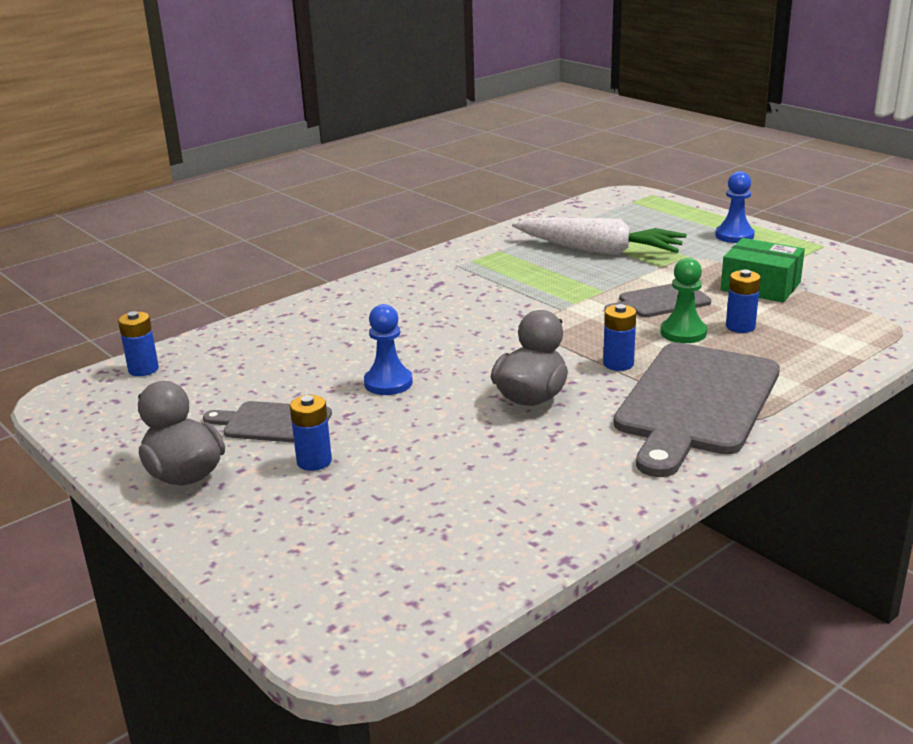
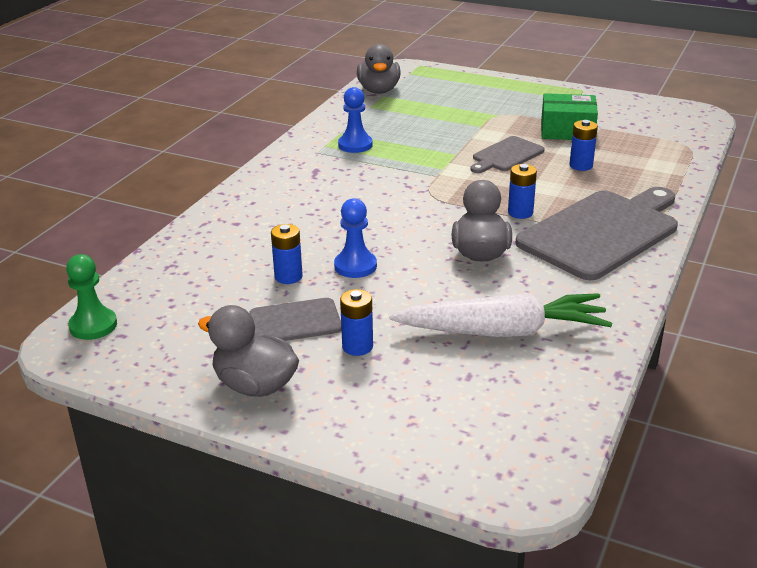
camera: 25 degrees left, 5 degrees up
(143, 369) = (120, 301): blue battery -> blue battery (288, 277)
(581, 214) = (379, 90): none -> grey duck
(598, 250) = (421, 120): white carrot -> white carrot (503, 332)
(683, 333) = (545, 178): green pawn -> green pawn (93, 325)
(696, 403) = (602, 232): grey cutting board -> grey cutting board turned 135 degrees counterclockwise
(734, 236) = (513, 91): blue pawn -> blue pawn (355, 145)

